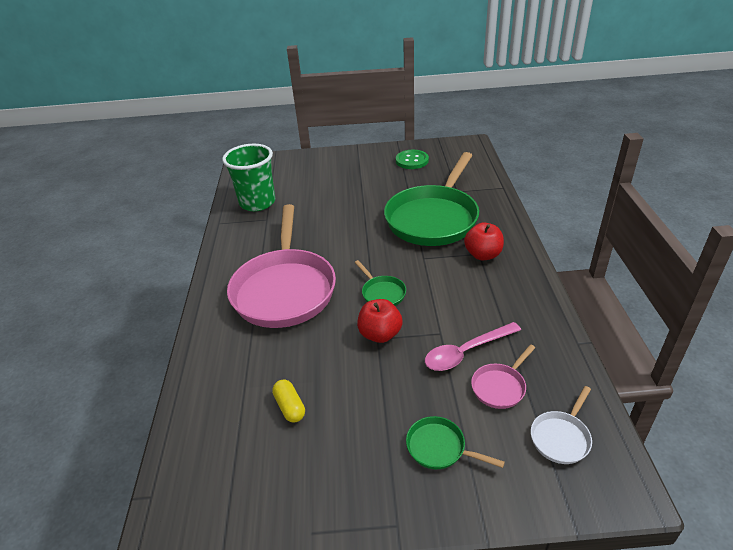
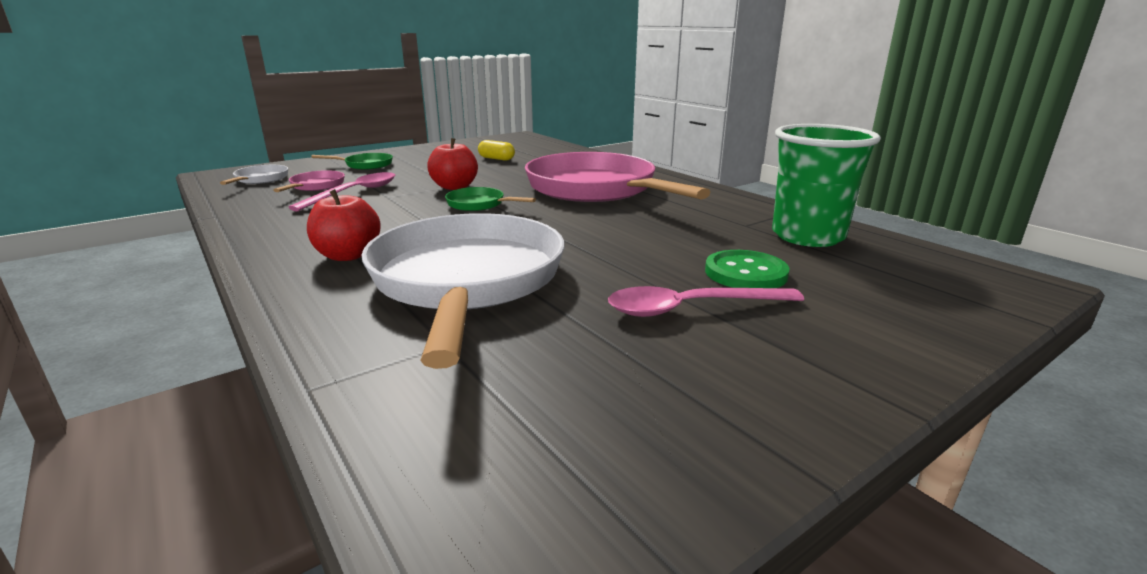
camera: 145 degrees right, 15 degrees down
(365, 182) = (691, 308): none -> pink spoon
(412, 161) = (657, 403): green button -> green button (745, 273)
(433, 218) = (467, 281): green pan -> white pan

